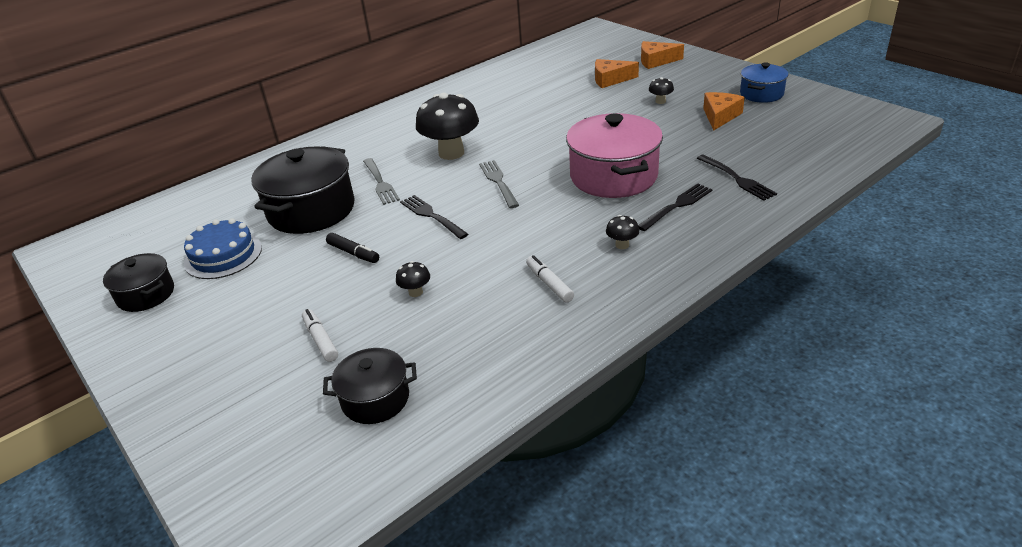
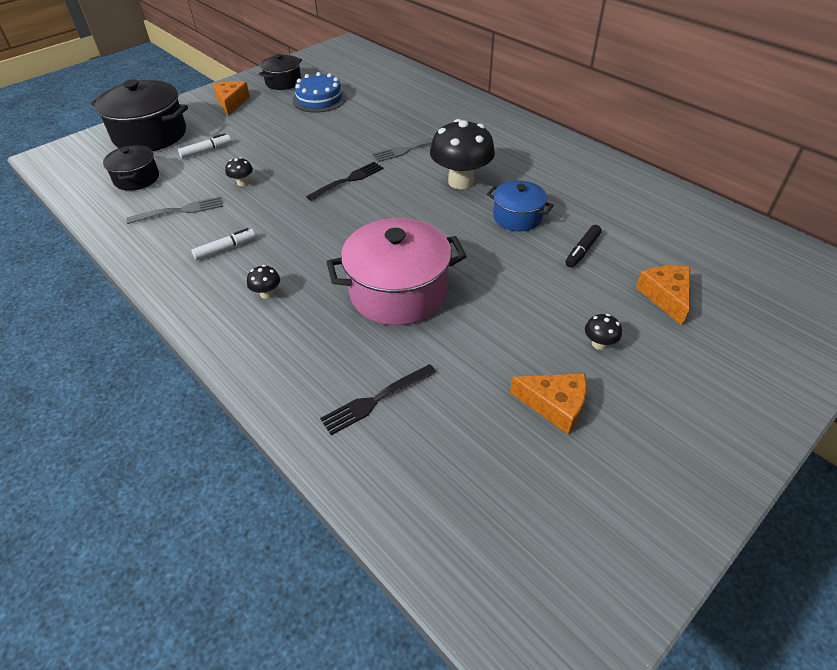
camera: 85 degrees right, 10 degrees up
(311, 210) = (371, 123): black pot -> black pot (150, 135)
(353, 253) = (304, 150): black marker -> black marker (582, 251)
(498, 182) = (399, 213): grey fork -> grey fork (180, 211)
(656, 61) = (749, 349): orange cheese -> orange cheese (231, 102)
(677, 206) = (326, 339): black fork -> none
(761, 94) = (642, 471): blue pot -> blue pot (517, 217)

